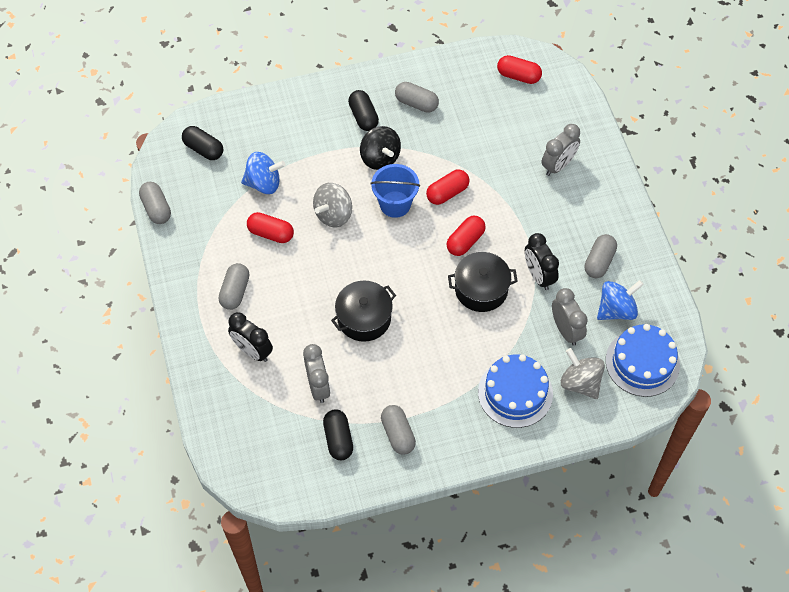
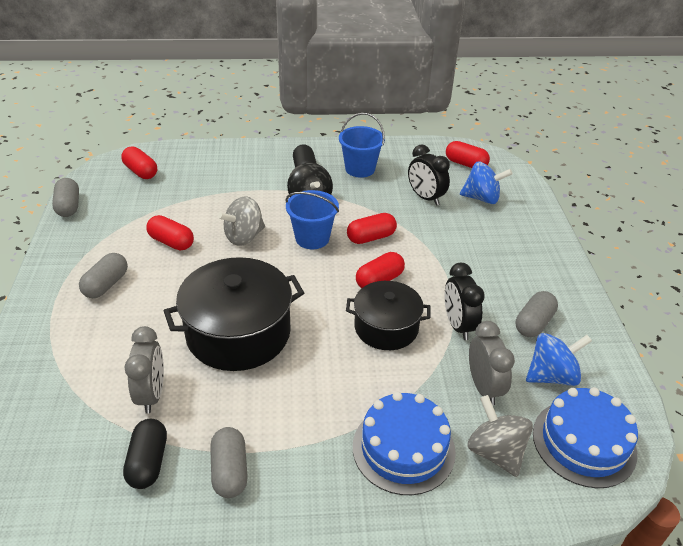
camera: 10 degrees right, 20 degrees down
(203, 149) = (141, 172): black capsule -> red capsule
(252, 351) = (94, 343): black clock -> black clock (425, 198)
(264, 183) = (185, 203): blue spinning top -> blue spinning top (482, 198)
(364, 318) = (238, 333): black pot -> black pot, size x1.59
(416, 103) = (360, 169): grey capsule -> blue bucket
(558, 165) = (496, 233): grey clock -> none

